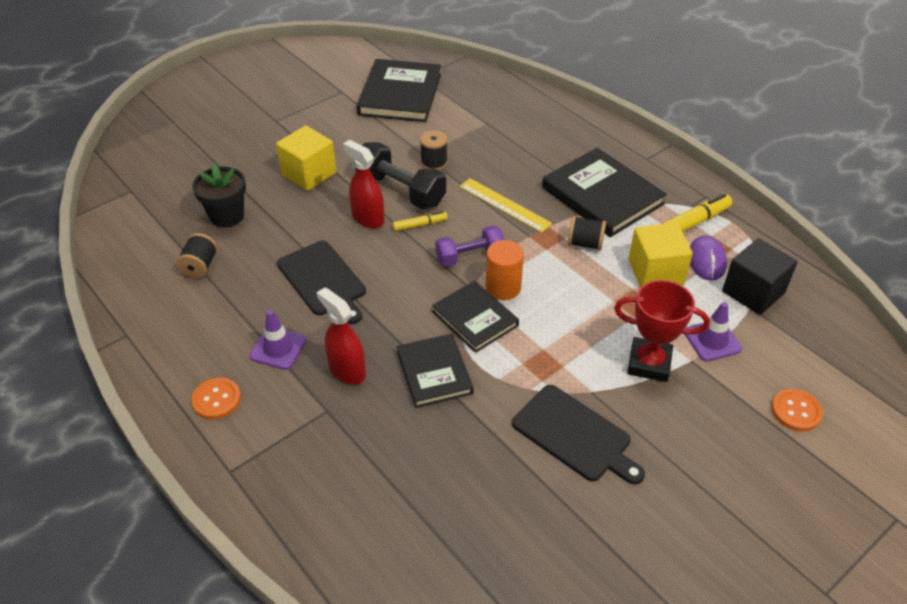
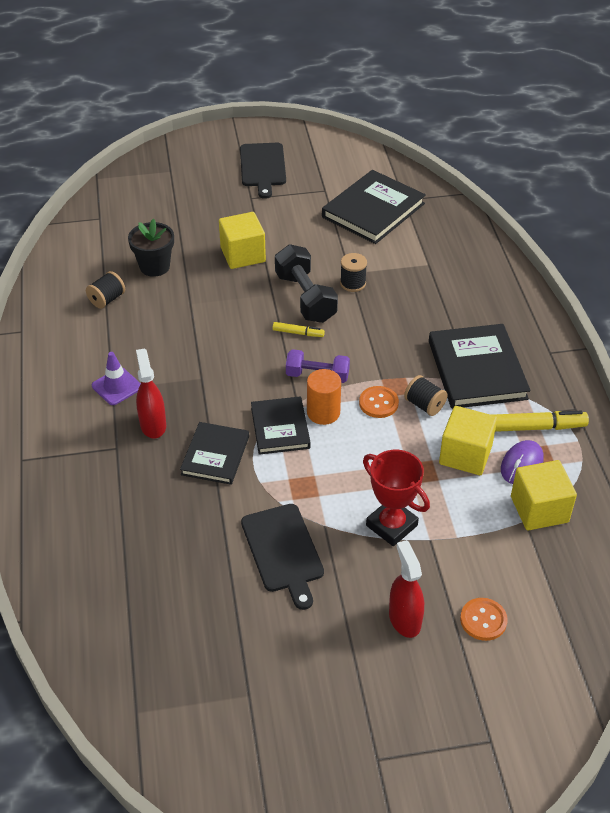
camera: 30 degrees right, 0 degrees up
(216, 400) = (48, 405): orange button -> orange button (378, 403)
(323, 280) = (188, 348): black cutting board -> black cutting board (263, 167)
(368, 218) = (260, 311): red spray bottle -> red spray bottle (404, 619)
(504, 205) = (383, 344): yellow ruler -> none
(712, 340) = (463, 532): purple traffic cone -> none
(753, 292) = (539, 509): black cube -> yellow cube

